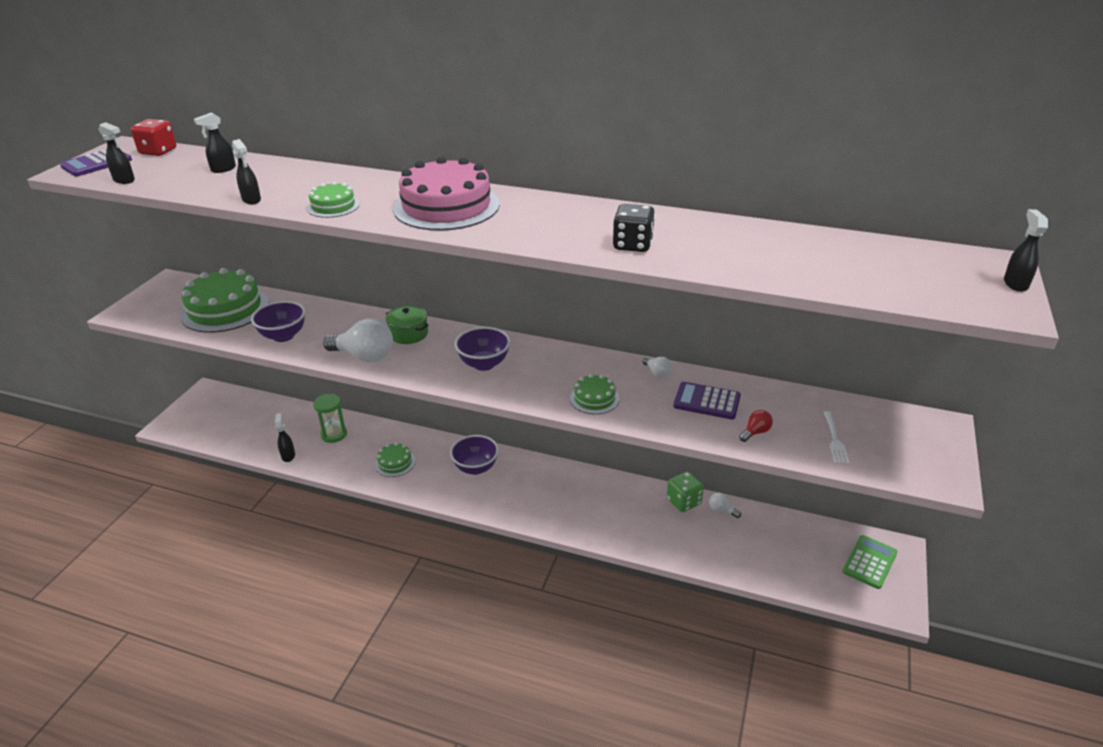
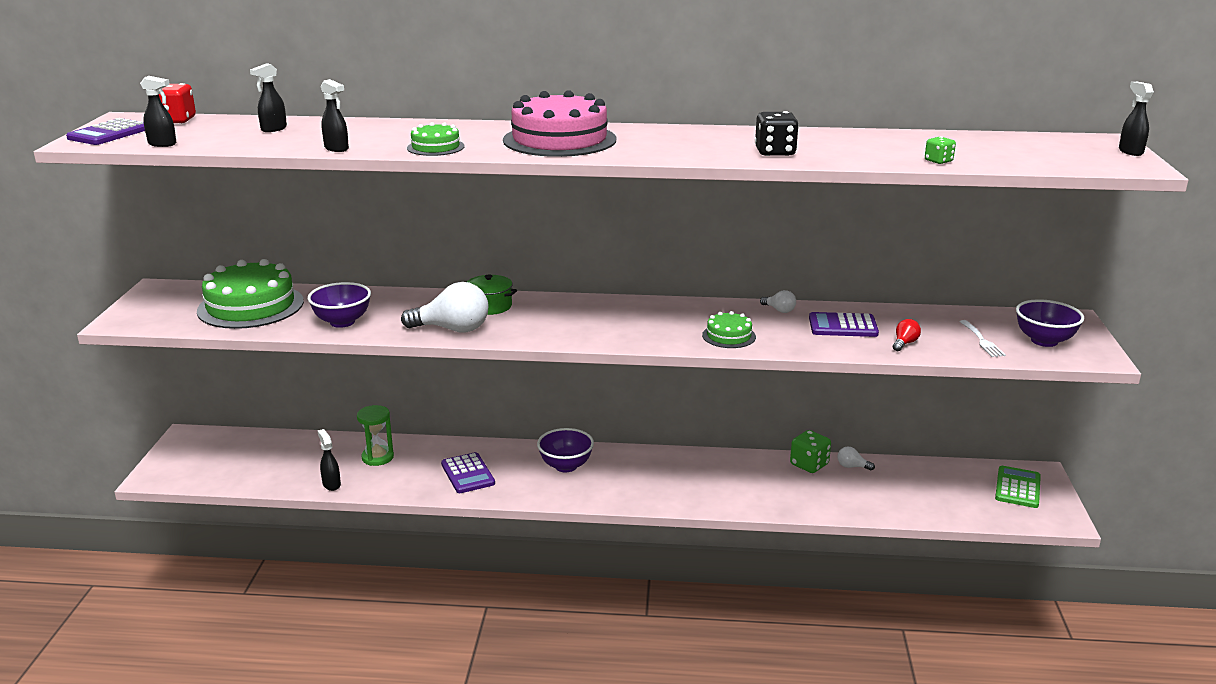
camera: 15 degrees left, 10 degrees down
(395, 463) = (468, 474): green cake -> purple calculator
(484, 364) = (592, 322): purple bowl -> purple bowl (1044, 341)
(790, 276) = (938, 161): none -> green dice

